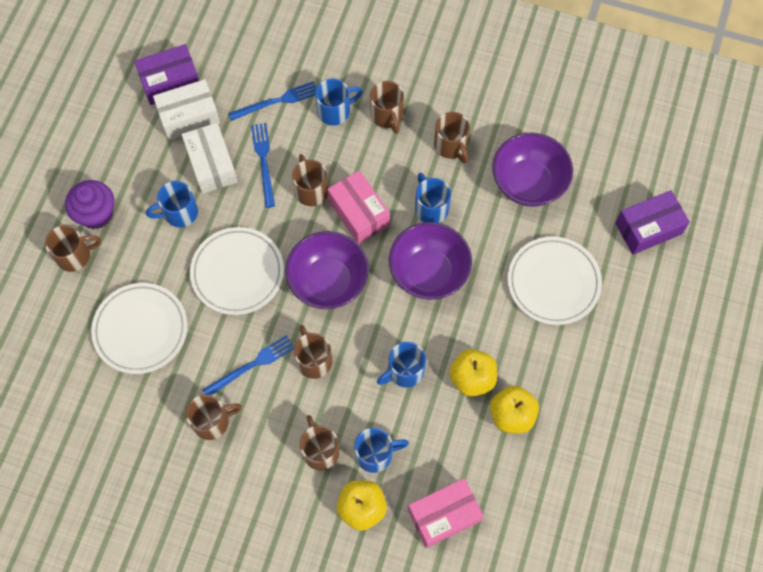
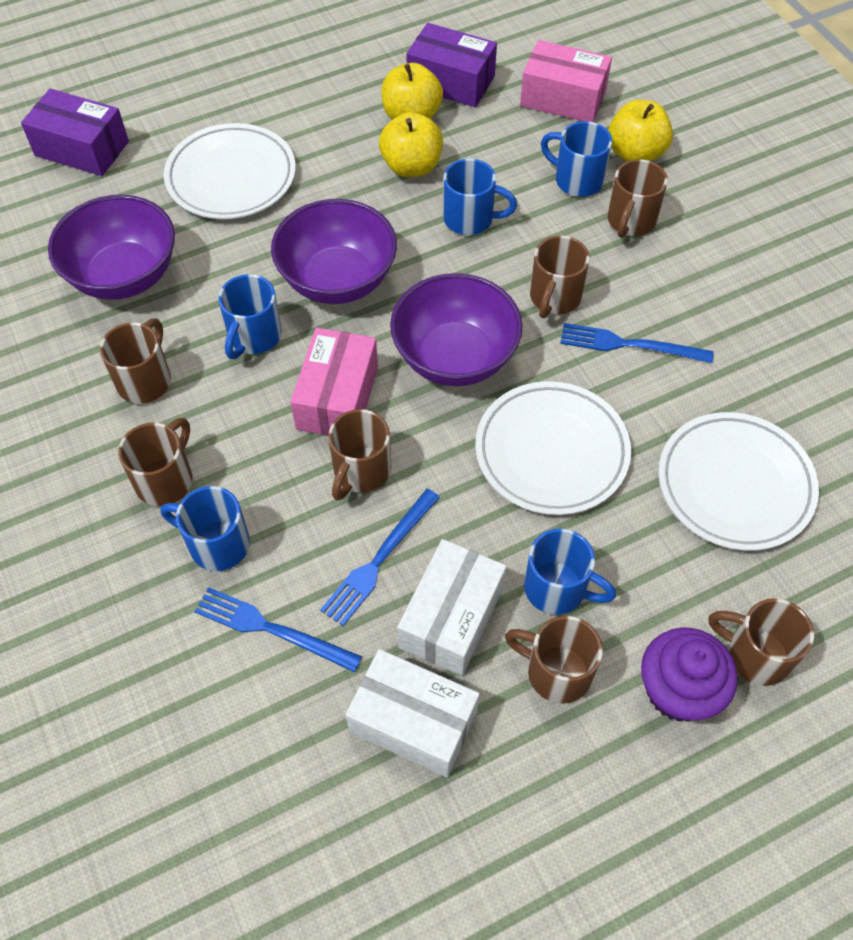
camera: 135 degrees left, 10 degrees down
(170, 82) = (385, 810): purple box -> purple box (451, 81)
(212, 422) = (726, 327): brown mug -> brown mug (556, 672)

